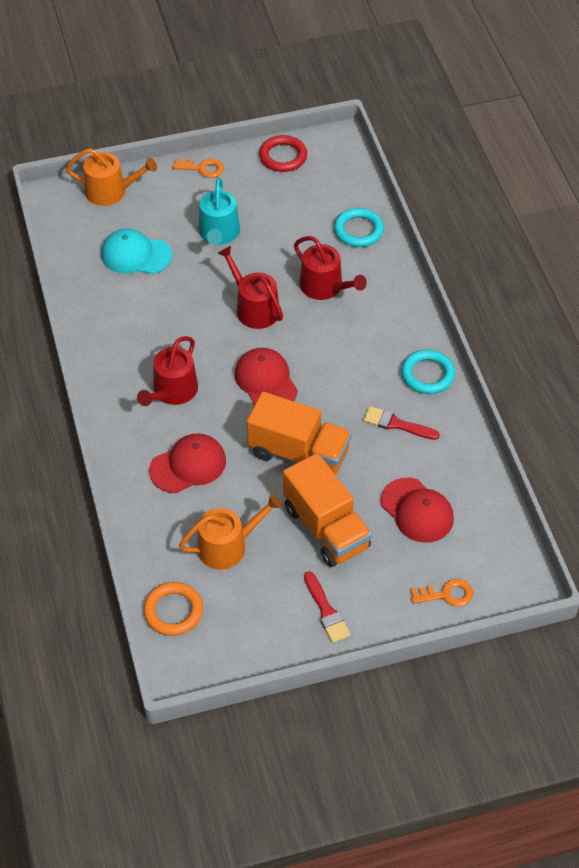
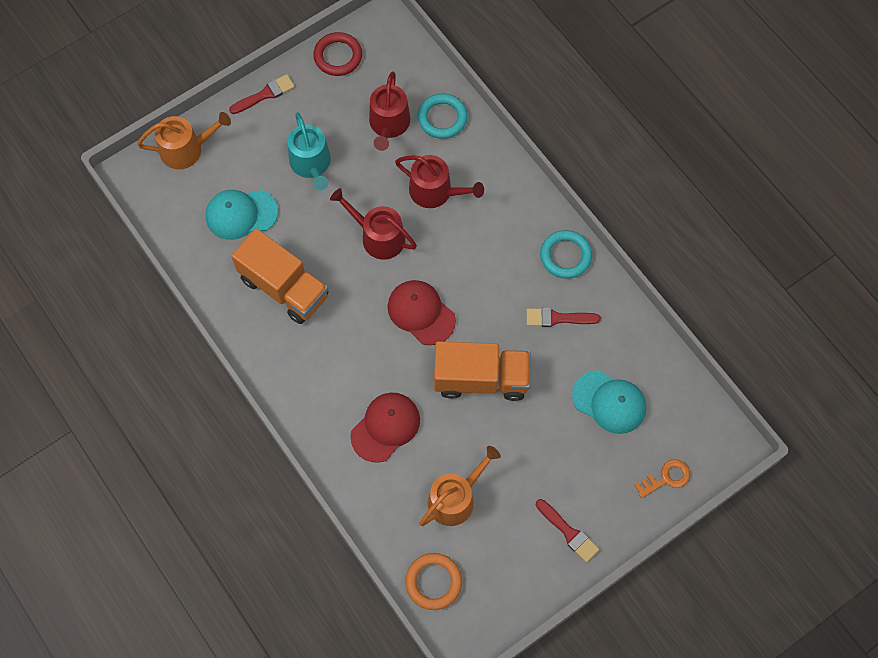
camera: 20 degrees left, 15 degrees up
(172, 392) = (338, 354): red watering can -> red watering can (389, 125)
(202, 168) = (265, 94): orange key -> red brush
(326, 527) = (536, 448): orange truck -> orange truck (284, 287)
(417, 510) = (609, 402): red cap -> turquoise cap

